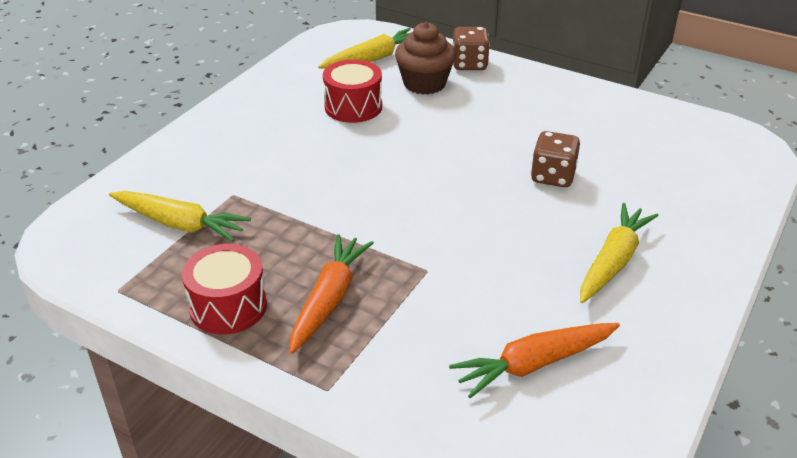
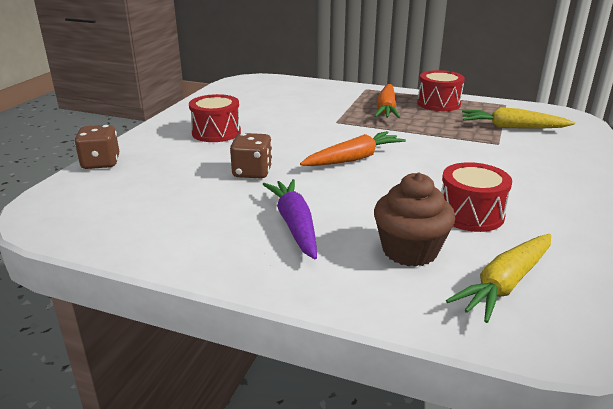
camera: 170 degrees right, 10 degrees down
(469, 64) = (363, 289): brown dice -> brown dice (101, 163)
(511, 112) = (294, 225): none -> purple carrot
(534, 364) = (269, 99): orange carrot -> orange carrot (353, 159)
(613, 261) = (216, 132): yellow carrot -> red drum

